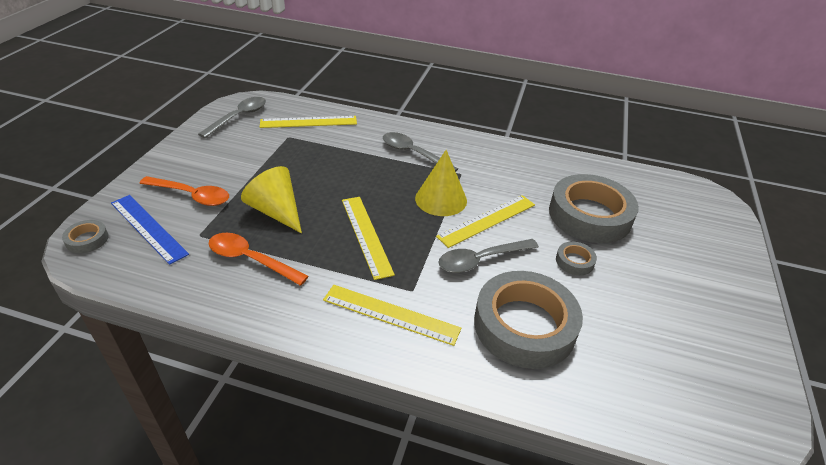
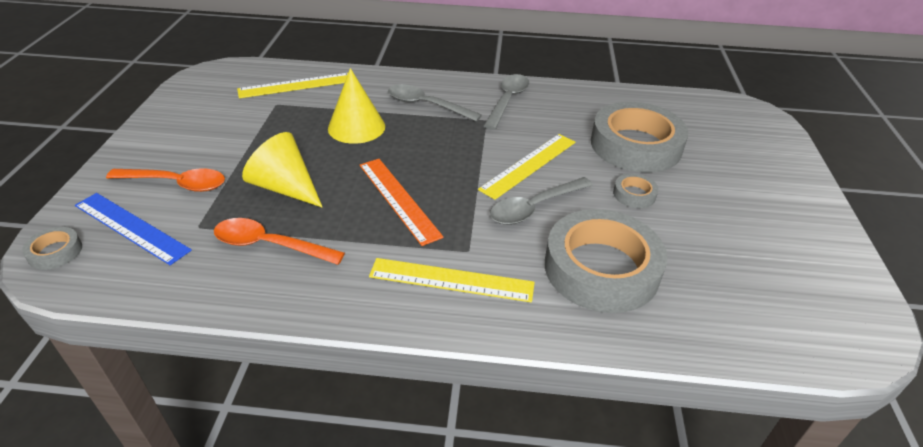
camera: 10 degrees left, 0 degrees up
(238, 117) = (210, 89): grey spoon -> grey spoon (507, 101)
(366, 235) = (398, 199): yellow ruler -> orange ruler
(441, 199) = (471, 149): yellow cone -> yellow cone (356, 127)

